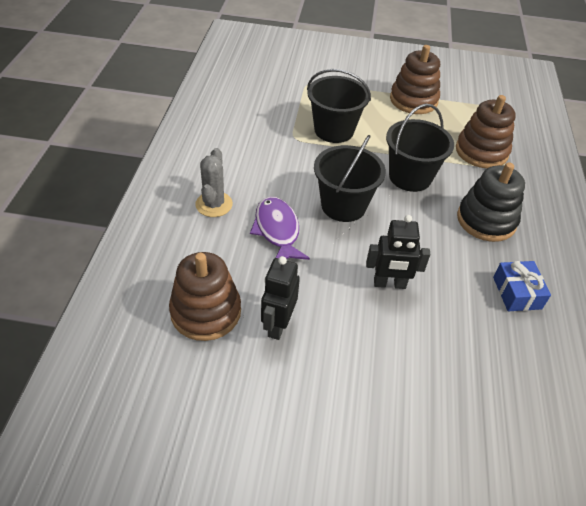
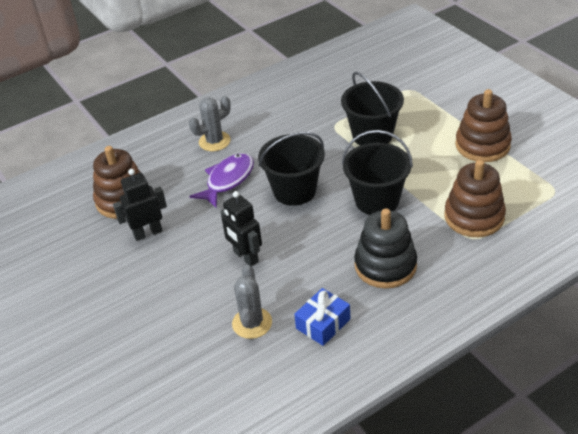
camera: 55 degrees right, 5 degrees down
(475, 333) = (252, 323): none -> grey cactus

